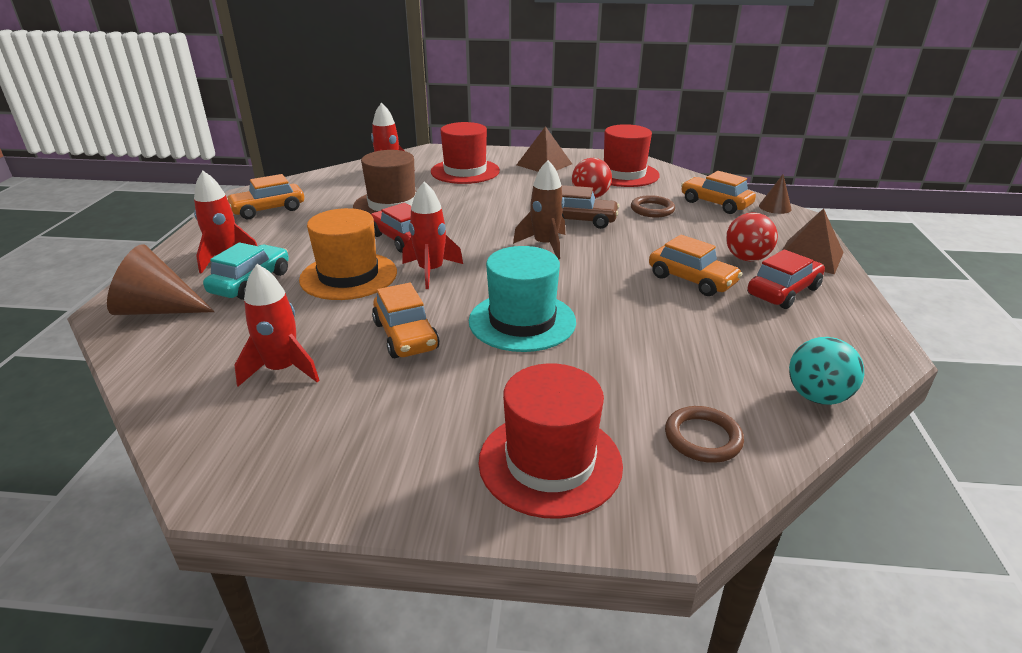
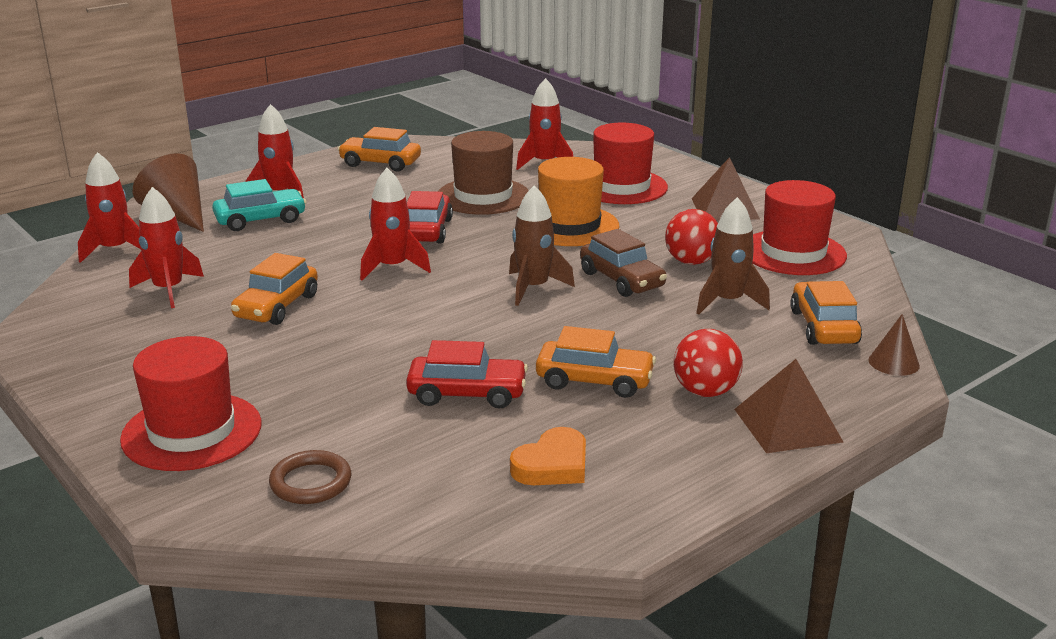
camera: 45 degrees right, 5 degrees down
(150, 364) = (115, 250): none -> red rocket
(348, 276) = (329, 244): orange hat -> orange hat (569, 226)
(522, 321) = (374, 338): turquoise hat -> none
(652, 209) = (728, 302): brown ring -> brown rocket
(691, 280) = (594, 381): orange car -> orange car turned 75 degrees counterclockwise
(781, 337) = (552, 465): none -> orange heart
(783, 291) = (661, 436): red car -> red car (467, 393)
(817, 397) = (462, 517): turquoise ball -> none

